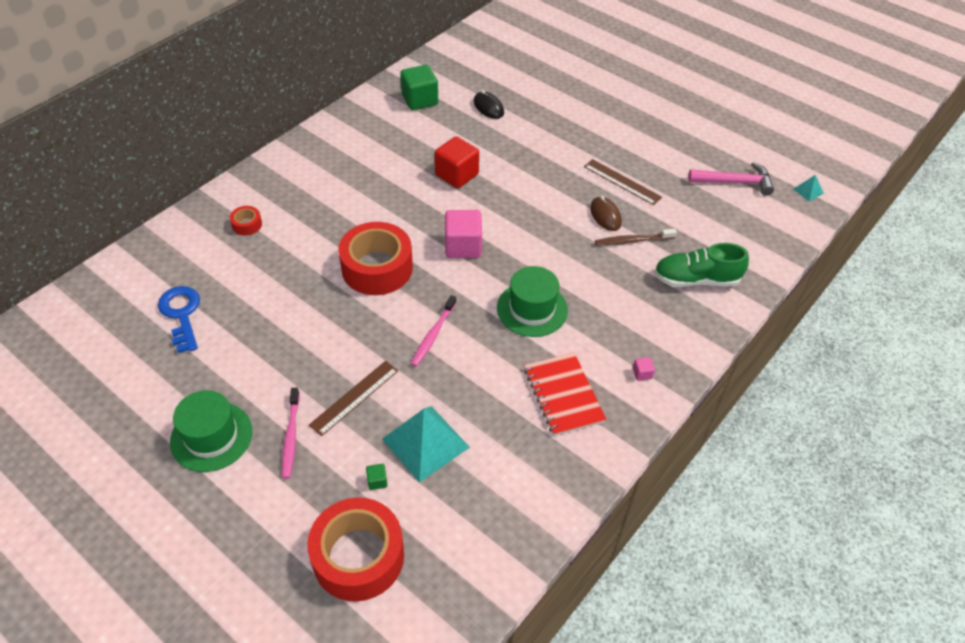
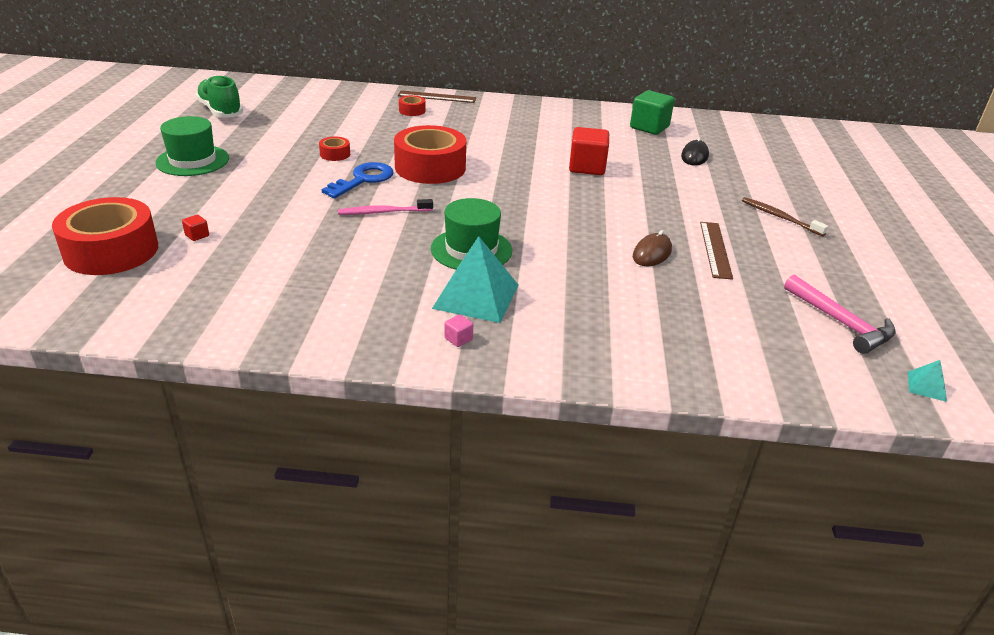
camera: 55 degrees right, 15 degrees down
(181, 314) = (299, 117): blue key -> blue key (363, 179)
(291, 437) = (216, 188): pink toothbrush -> none
(293, 321) = (335, 154): none -> red tape
(354, 397) = (279, 200): brown ruler -> brown ruler (437, 97)
(377, 481) = (197, 235): green cube -> red cube
(425, 443) = (256, 244): turquoise pyramid -> turquoise pyramid (476, 296)
(463, 246) = (505, 195): pink cube -> none
(563, 395) = (379, 298): red notebook -> none
(632, 241) = (640, 279): brown toothbrush -> brown toothbrush (780, 217)
(696, 280) = (642, 337): green shoe -> green shoe (220, 111)

